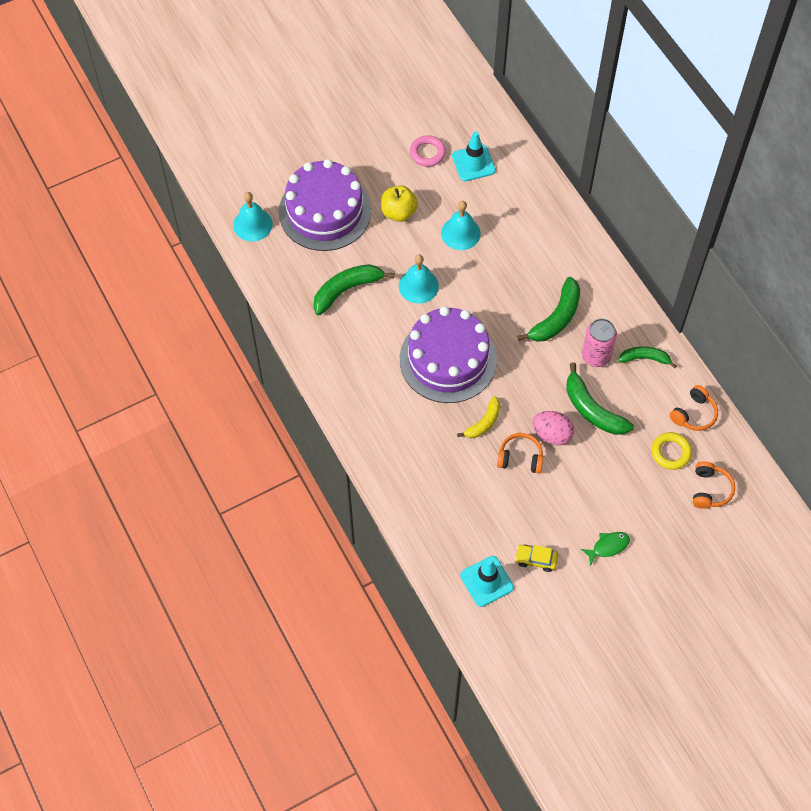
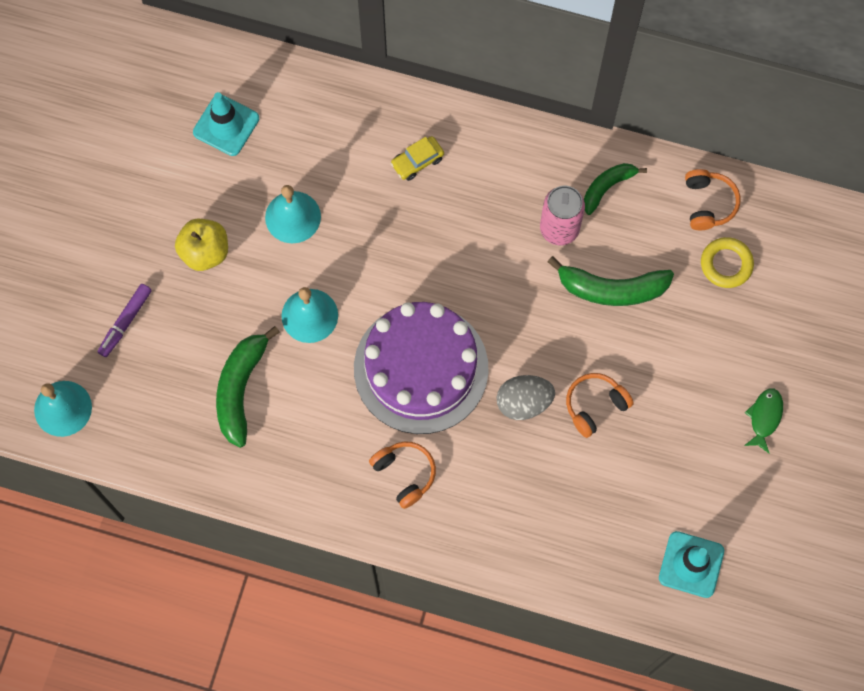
camera: 45 degrees left, 10 degrees up
(325, 211) = (125, 322): purple cake -> purple marker
(427, 153) = (166, 157): pink ring -> none
(484, 422) = (523, 402): yellow banana -> grey egg
(536, 559) = (713, 496): yellow car -> yellow car (417, 161)
(552, 434) = (600, 352): pink egg -> none
(556, 318) = (481, 223): green banana -> none
(710, 489) = (797, 269): orange headphones -> orange headphones (404, 474)

